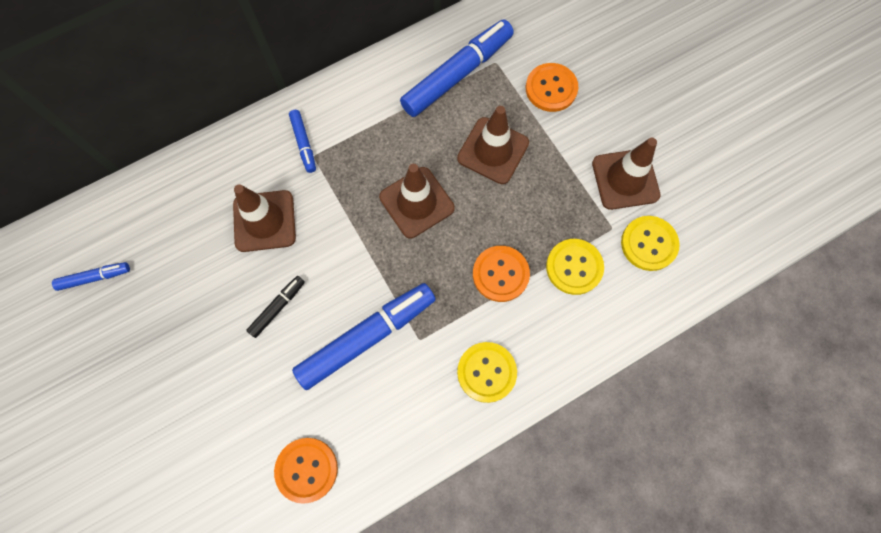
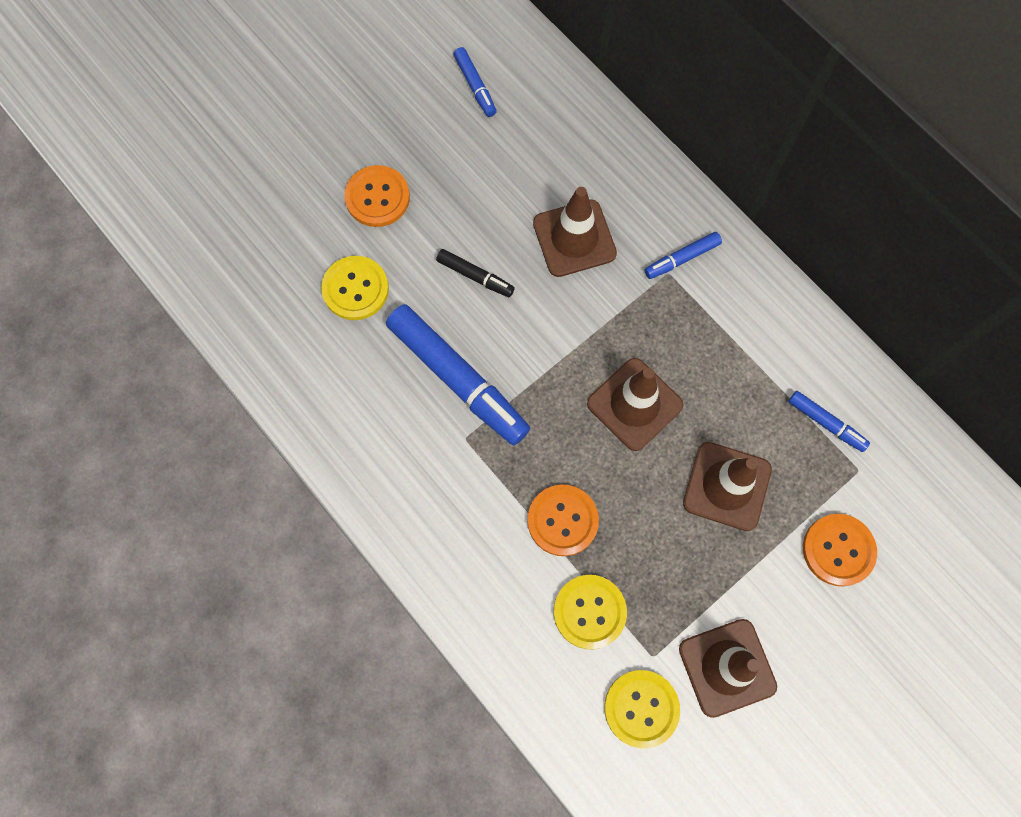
camera: 80 degrees right, 0 degrees up
(306, 469) = (305, 346): orange button -> orange button (377, 197)
(457, 74) = (826, 423): blue marker -> blue marker, size x0.48
(486, 372) = (439, 522): yellow button -> yellow button (355, 289)

